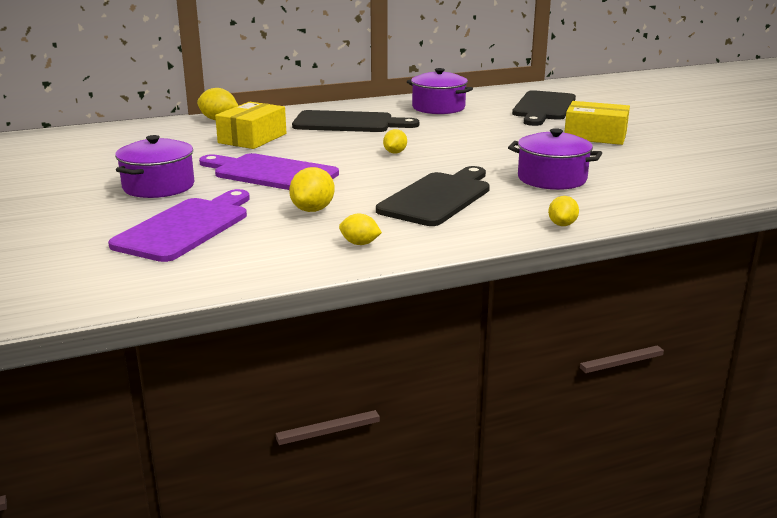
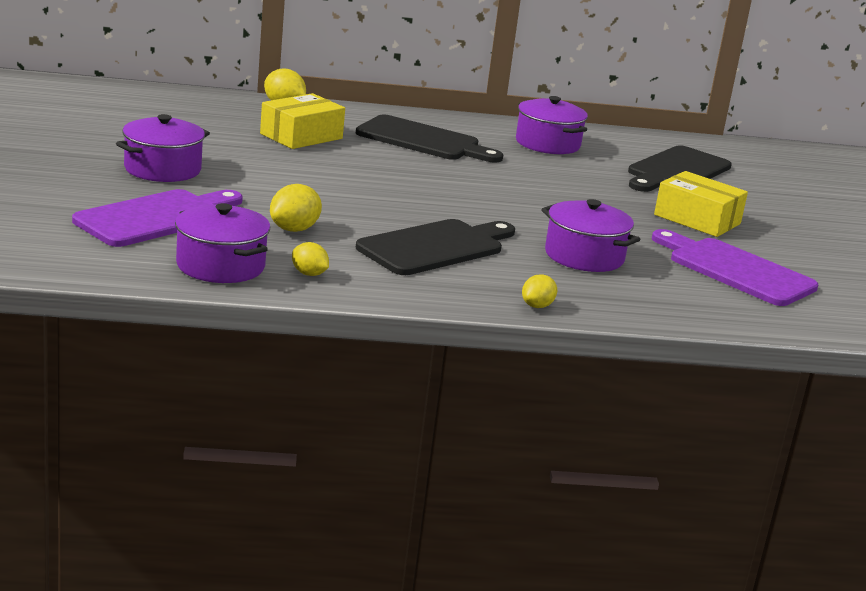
camera: 15 degrees right, 0 degrees up
(271, 173) = (286, 180): purple cutting board -> purple cutting board (735, 270)
(278, 255) = (220, 266): none -> purple pot
(395, 152) = (440, 187): yellow lemon -> none

